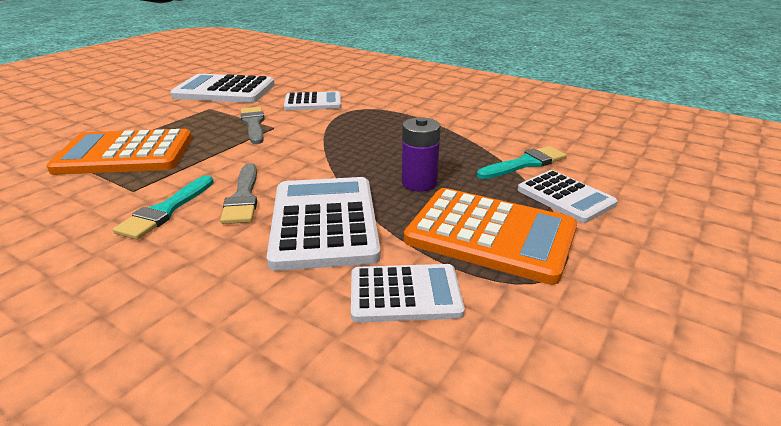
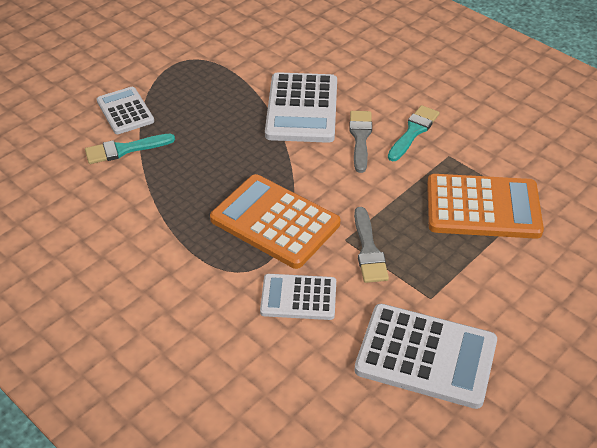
camera: 170 degrees left, 15 degrees up
(405, 294) = (264, 60): white calculator -> none
(419, 183) = (224, 137): purple battery -> none
(490, 235) = (199, 88): orange calculator -> orange calculator (275, 222)

